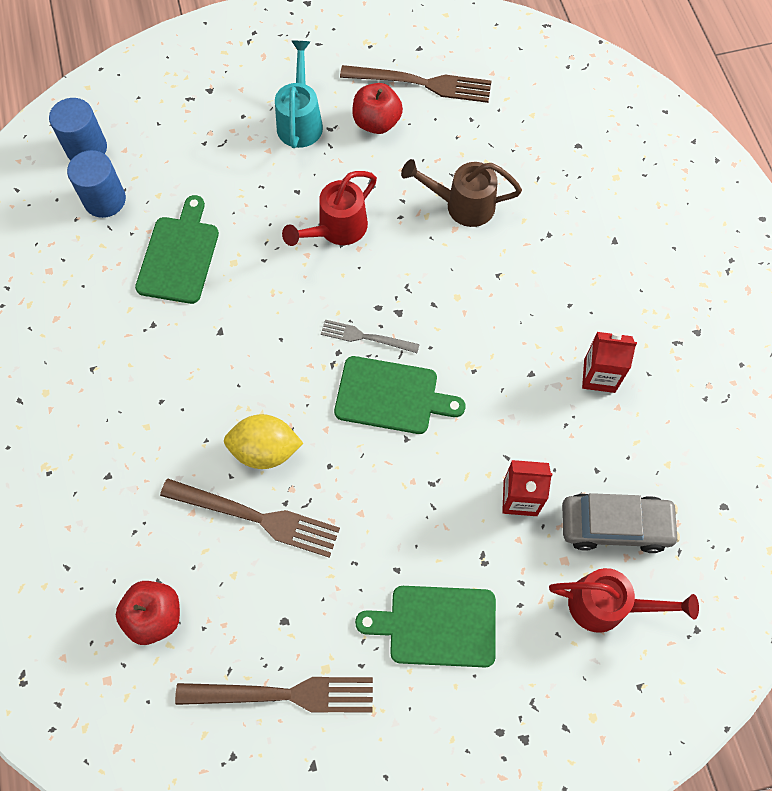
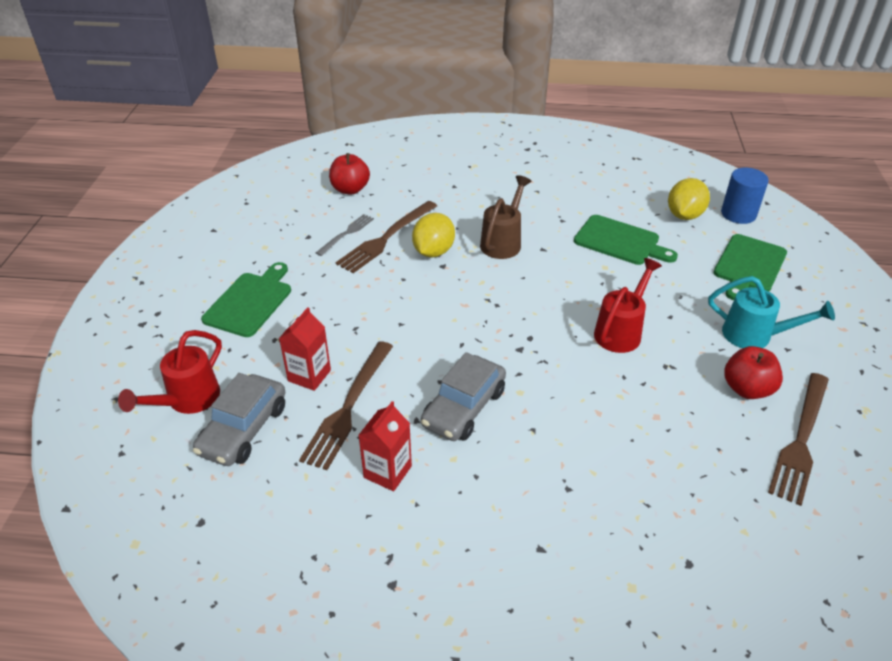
camera: 110 degrees right, 25 degrees down
(105, 200) = (684, 215): blue cylinder -> yellow lemon
(284, 694) = (264, 227): brown fork -> brown fork (348, 407)
(337, 229) = (621, 331): red watering can -> red watering can turned 60 degrees clockwise
(366, 337) = (503, 323): grey fork -> grey fork (346, 234)
(391, 396) = (442, 324): green cutting board -> green cutting board (748, 265)
(462, 205) = (625, 426): brown watering can -> brown watering can (503, 242)
(498, 338) = (464, 408): none -> grey car

